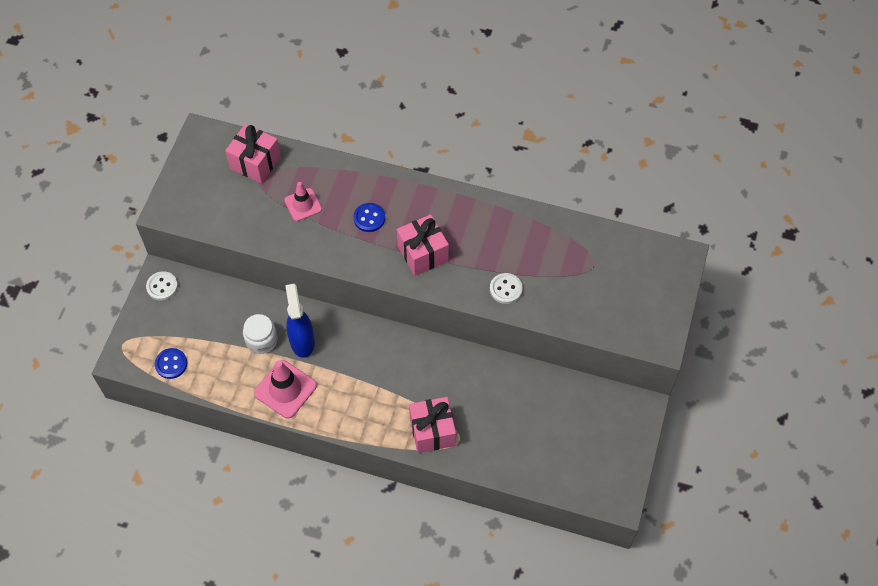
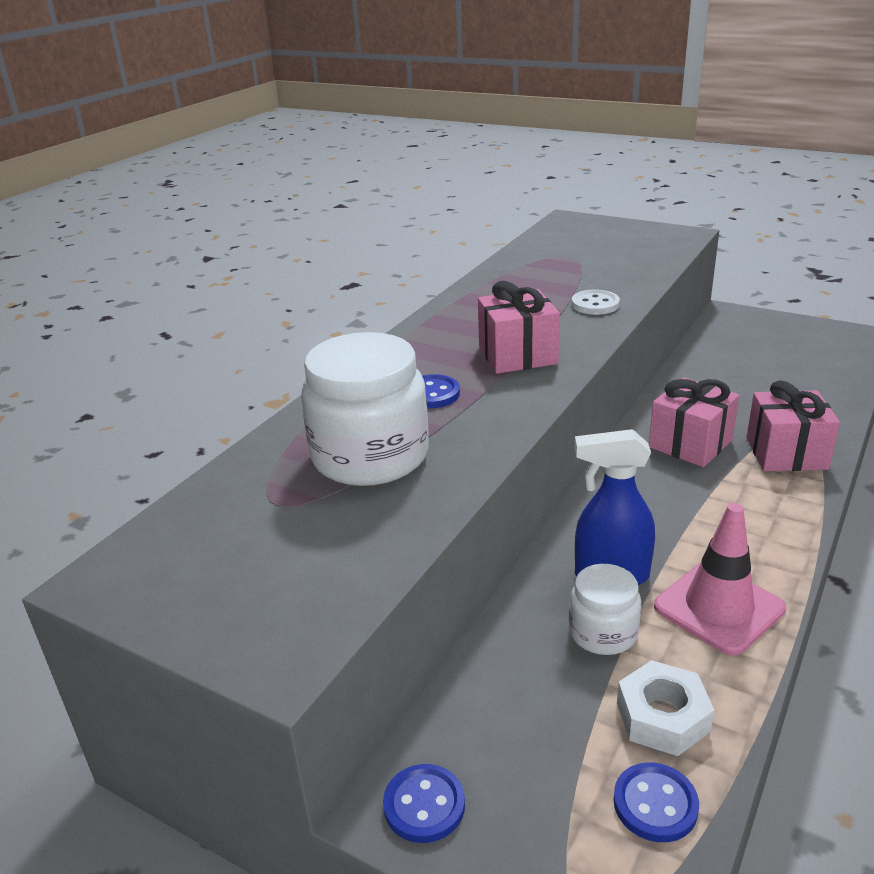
camera: 75 degrees left, 30 degrees down
(162, 286) = (424, 805): white button -> blue button
(214, 366) = (662, 717): none -> white nut
(255, 163) = (235, 507): pink gift -> pink gift (690, 444)
(303, 205) = (370, 456): pink traffic cone -> white jar

